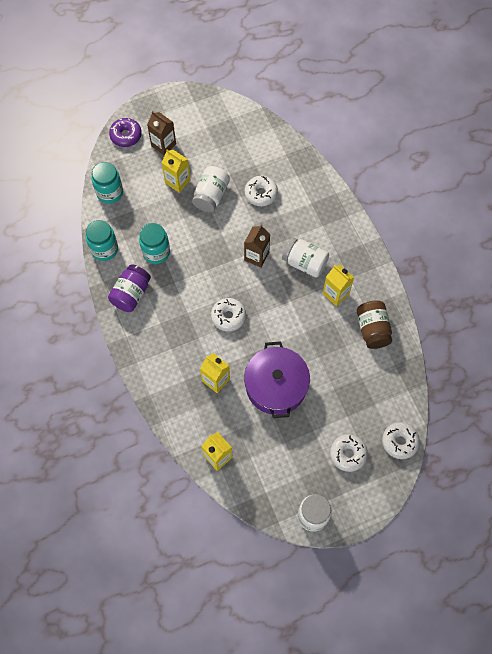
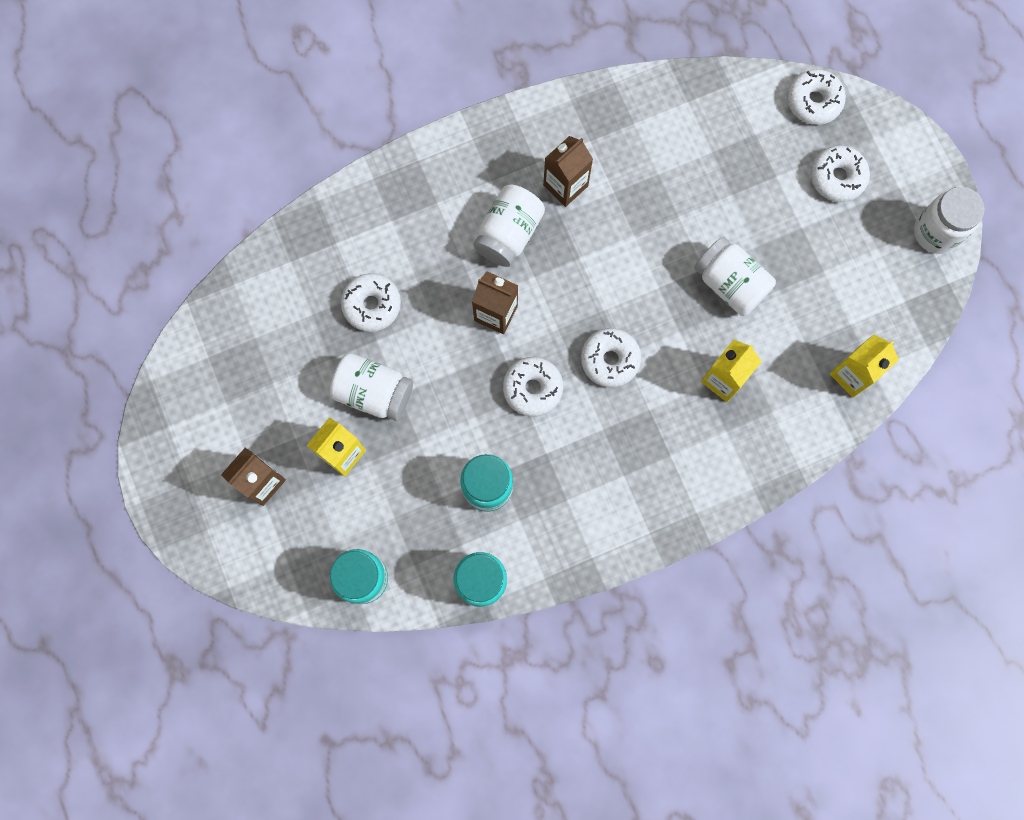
camera: 90 degrees left, 10 degrees up
(126, 135) = (238, 554): purple donut -> none
(131, 294) = (569, 528): purple jar -> none
(212, 275) = (532, 388): none -> white donut
(276, 386) = (730, 283): purple pot -> white jar
(335, 293) = (565, 185): yellow carton -> brown carton
(372, 329) = (628, 131): brown jar -> none

